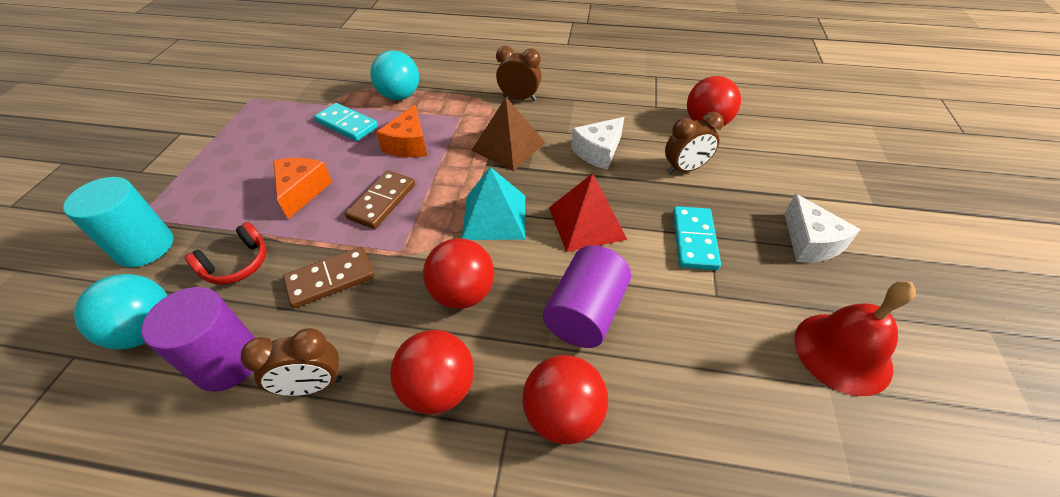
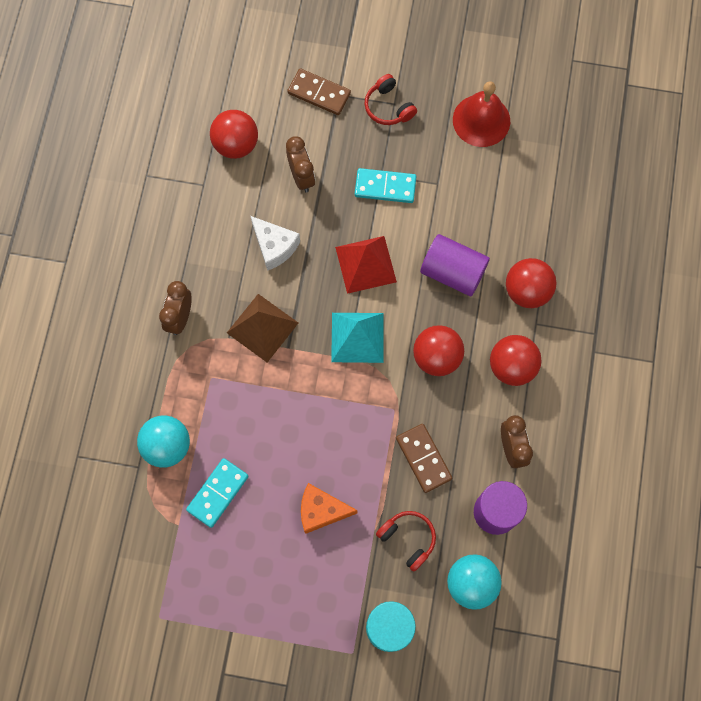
camera: 90 degrees left, 25 degrees up
(382, 201) = (337, 434): brown domino -> brown domino (319, 93)
(408, 144) = (255, 423): orange cheese -> none
(810, 242) = (388, 107): white cheese -> red headphones

